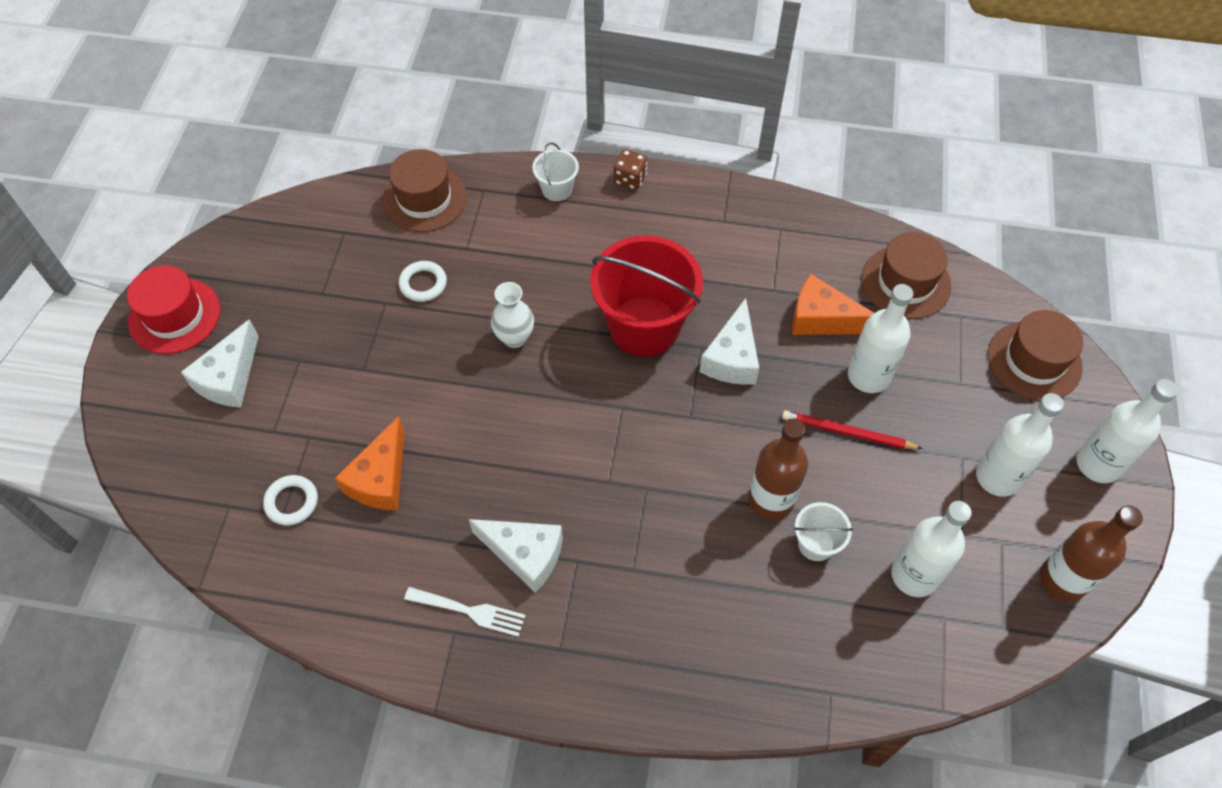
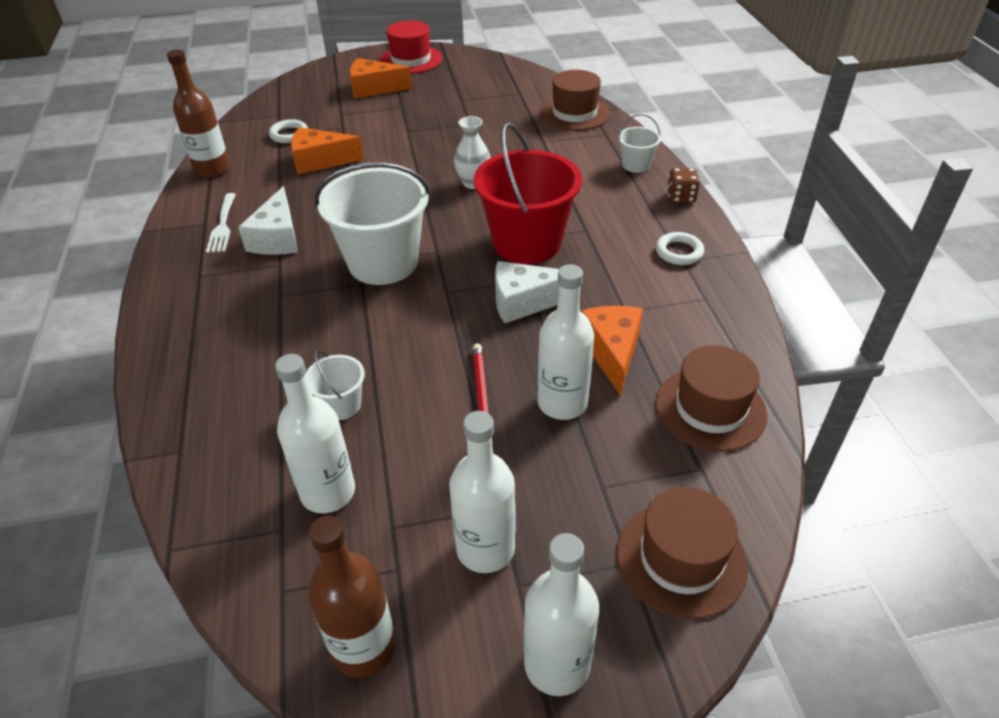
camera: 70 degrees right, 15 degrees down
(229, 378) = (374, 89): white cheese -> orange cheese
(423, 284) = (496, 133): white ring -> white ring (679, 252)
(619, 460) = (383, 262): none -> white bucket
(771, 500) = (379, 363): brown bottle -> brown bottle (212, 169)

